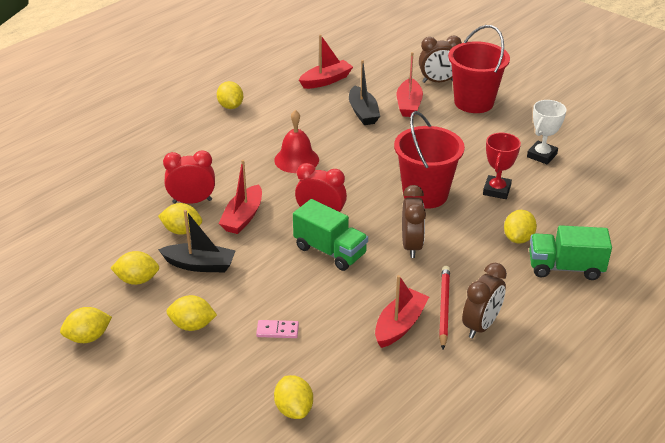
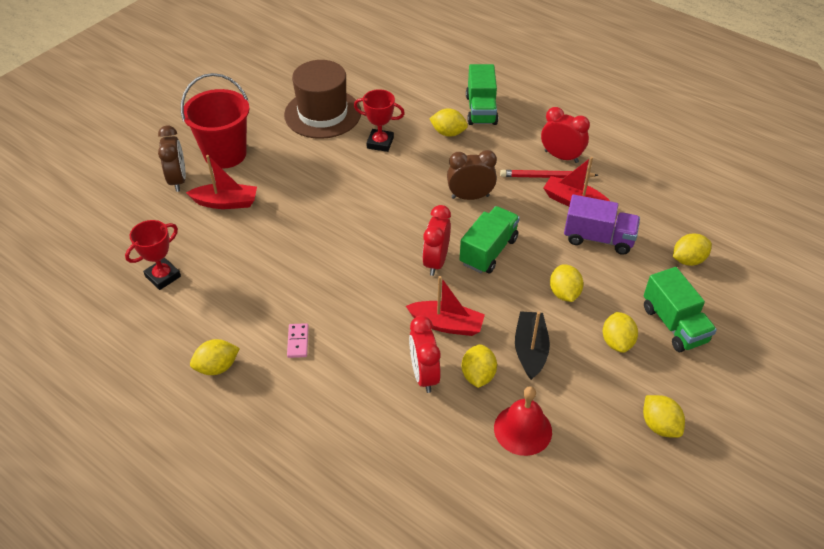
camera: 95 degrees left, 10 degrees up
(137, 280) = (566, 401): yellow lemon -> yellow lemon (564, 293)
(202, 375) = (674, 324): none -> green truck
(277, 330) = (604, 279): pink domino -> pink domino (298, 341)
(296, 160) = (336, 289): red bell -> red bell (523, 429)
(326, 80) = (163, 276): red boat -> red trophy
(339, 336) = (598, 238): none -> purple truck
(363, 112) = (240, 239): black boat -> none
(425, 194) = (391, 188): red bucket -> none
(481, 326) = (561, 156): brown clock -> red clock
(541, 155) = (322, 113): white trophy -> brown hat

